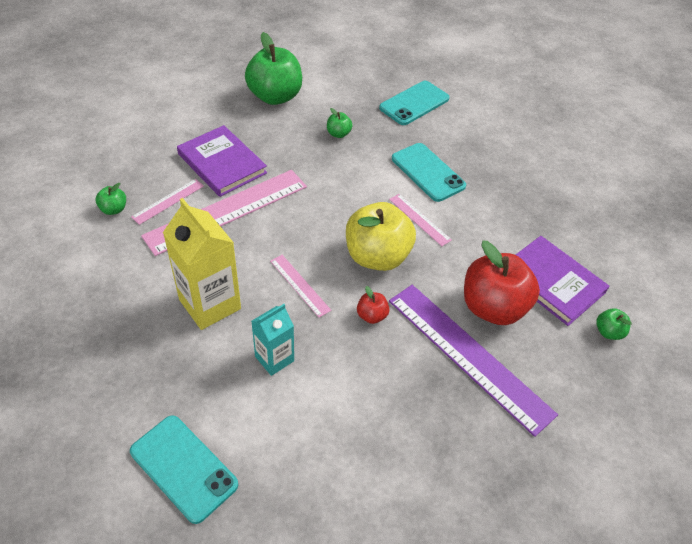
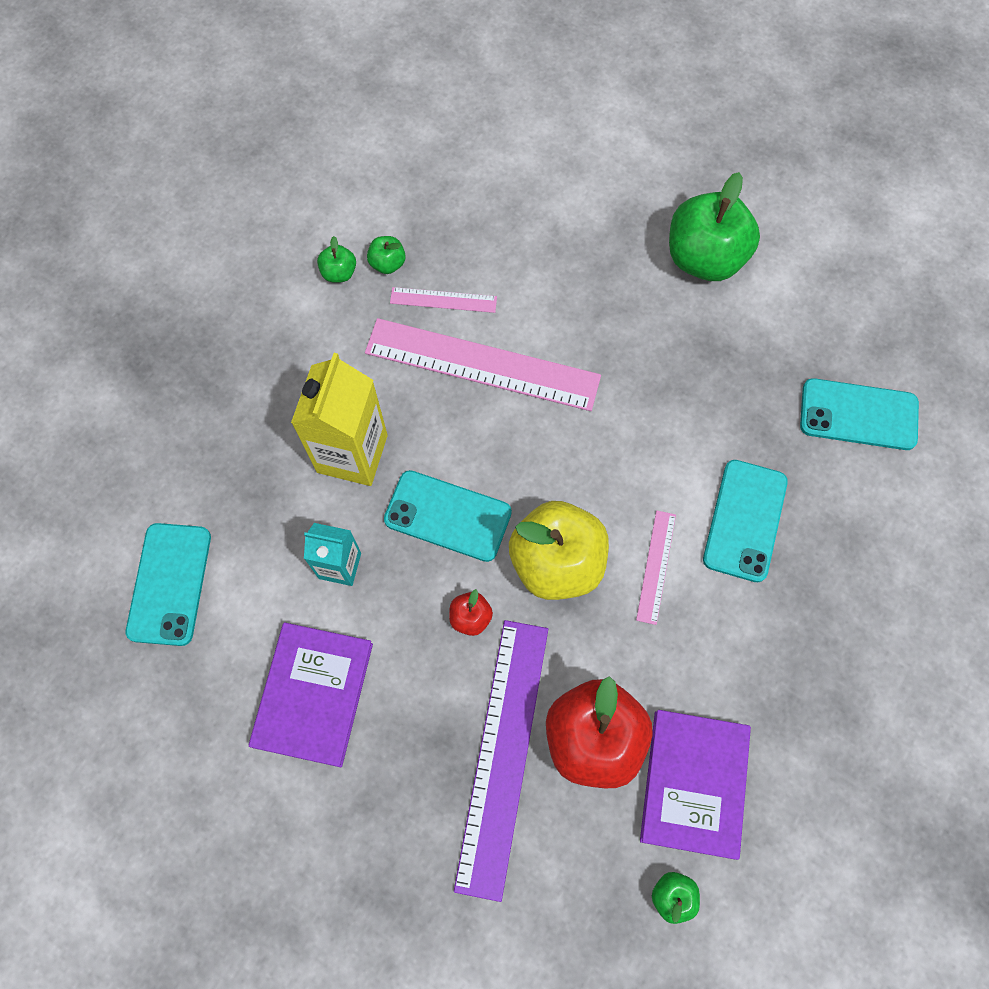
camera: 55 degrees right, 20 degrees up
(222, 163) = (543, 300): purple book -> purple book (313, 694)
(299, 285) = (448, 516): pink ruler -> turquoise phone
(338, 134) = (711, 374): green apple -> green apple (339, 273)

